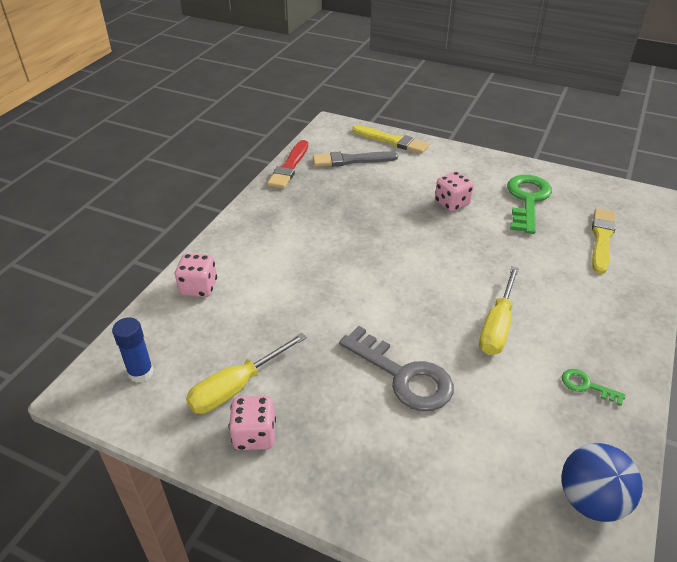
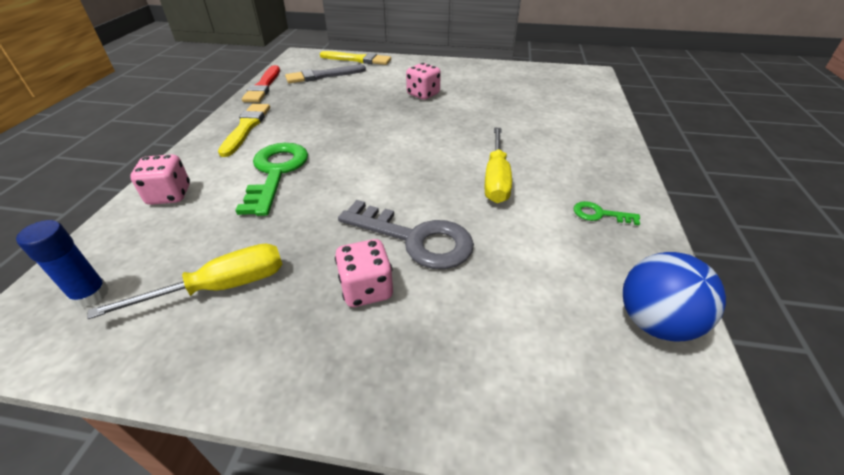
camera: 15 degrees left, 0 degrees up
(237, 387) = (221, 287): yellow screwdriver -> yellow screwdriver turned 150 degrees counterclockwise
(254, 435) = (248, 337): pink dice -> pink dice (366, 289)
(527, 200) = (488, 84): green key -> green key (276, 172)
(601, 239) = (560, 102): yellow brush -> yellow brush (246, 128)

